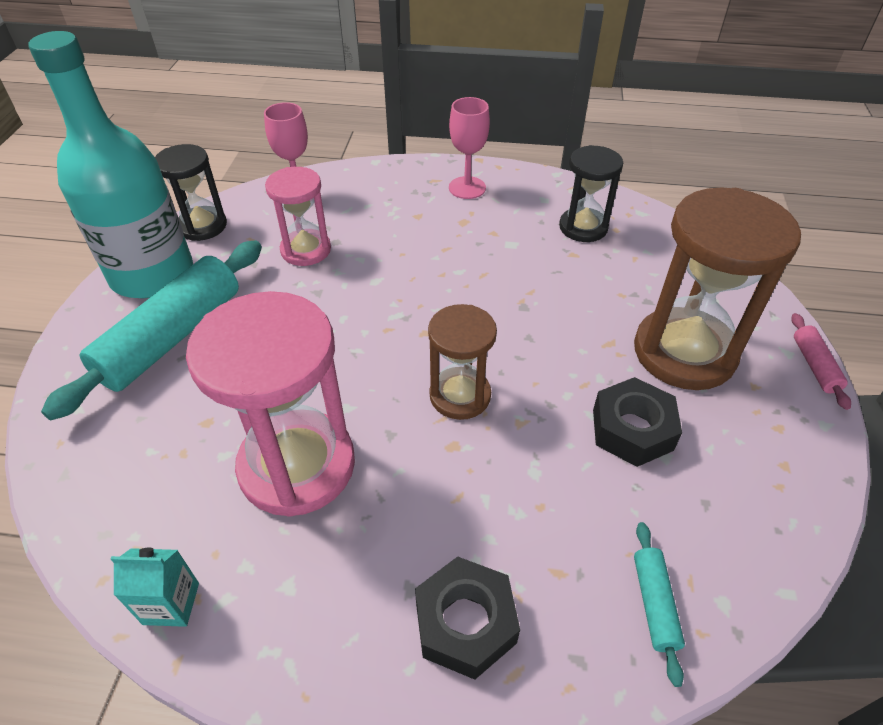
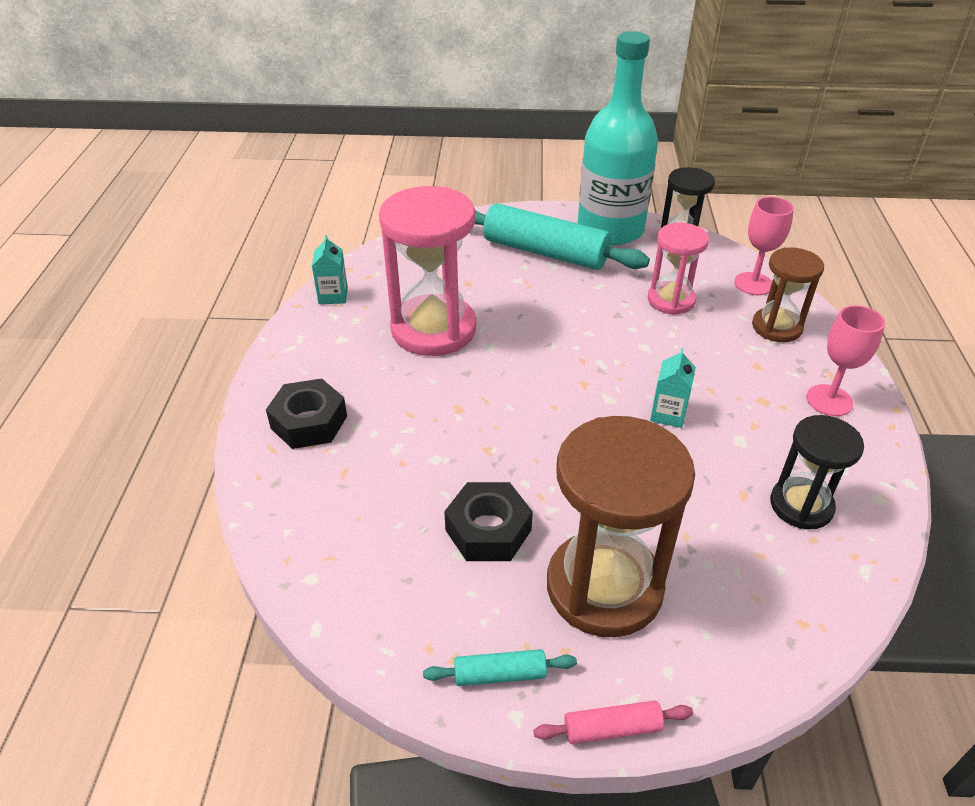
camera: 85 degrees right, 5 degrees down
(460, 395) = (512, 410): brown hourglass -> brown hourglass (776, 327)
(476, 280) = (668, 414): none -> turquoise carton
(654, 604) = (314, 530): turquoise rolling pin -> turquoise rolling pin (500, 674)

